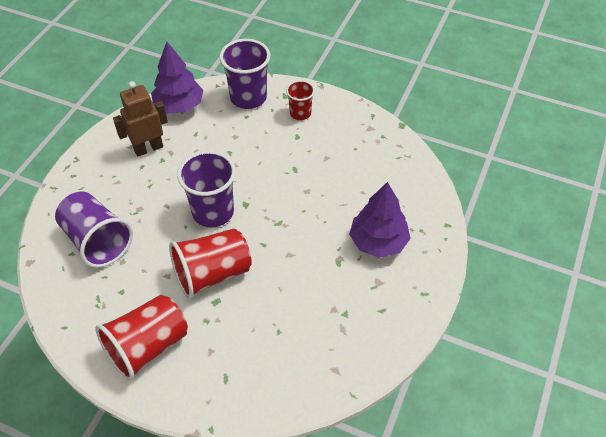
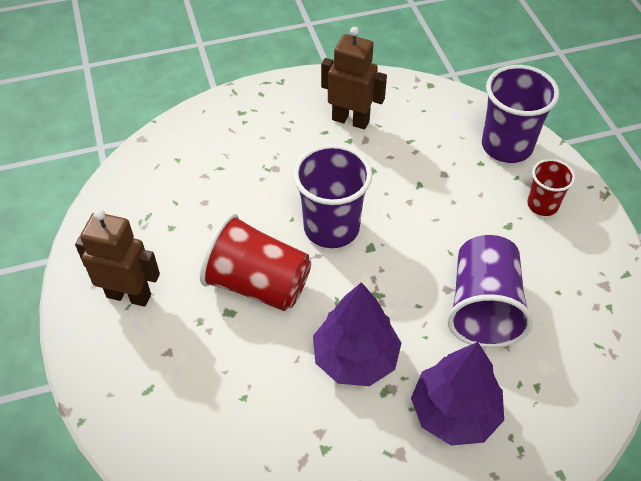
camera: 50 degrees right, 0 degrees up
(97, 241) = (208, 166): purple cup -> purple cup (483, 308)
(147, 347) = (129, 295): red cup -> brown robot
(179, 106) = (428, 102): purple tree -> purple tree (355, 358)

